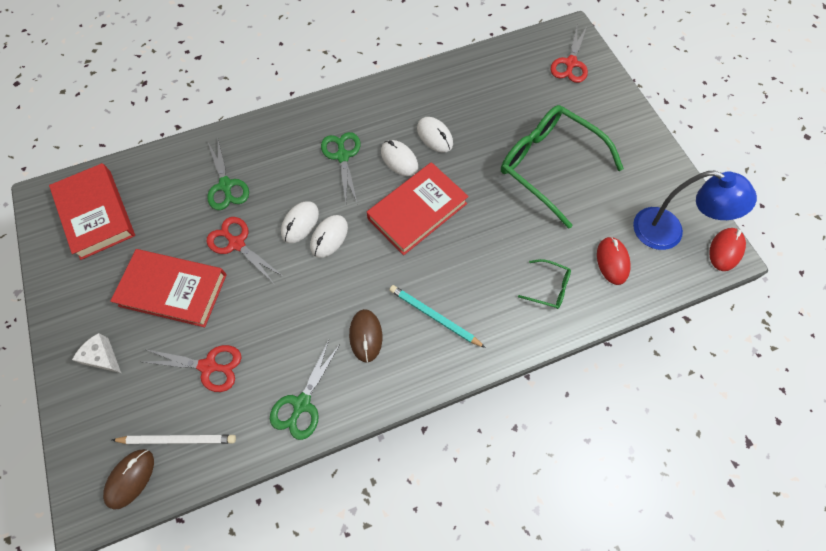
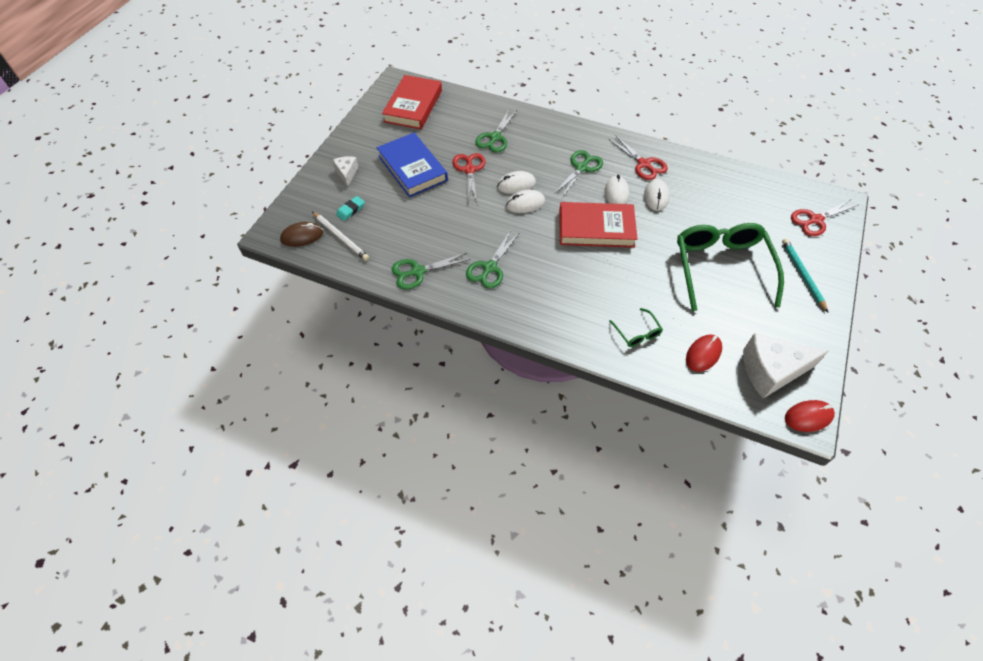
camera: 45 degrees right, 10 degrees down
(155, 397) = (351, 210): none -> turquoise eraser
(173, 290) = (412, 168): red book -> blue book
(208, 366) = (391, 216): red scissors -> red scissors (644, 164)
(365, 336) = (490, 268): brown mouse -> green scissors
(434, 317) = (542, 290): turquoise pencil -> turquoise pencil (802, 275)
(668, 232) = (771, 371): blue lamp -> white cheese

